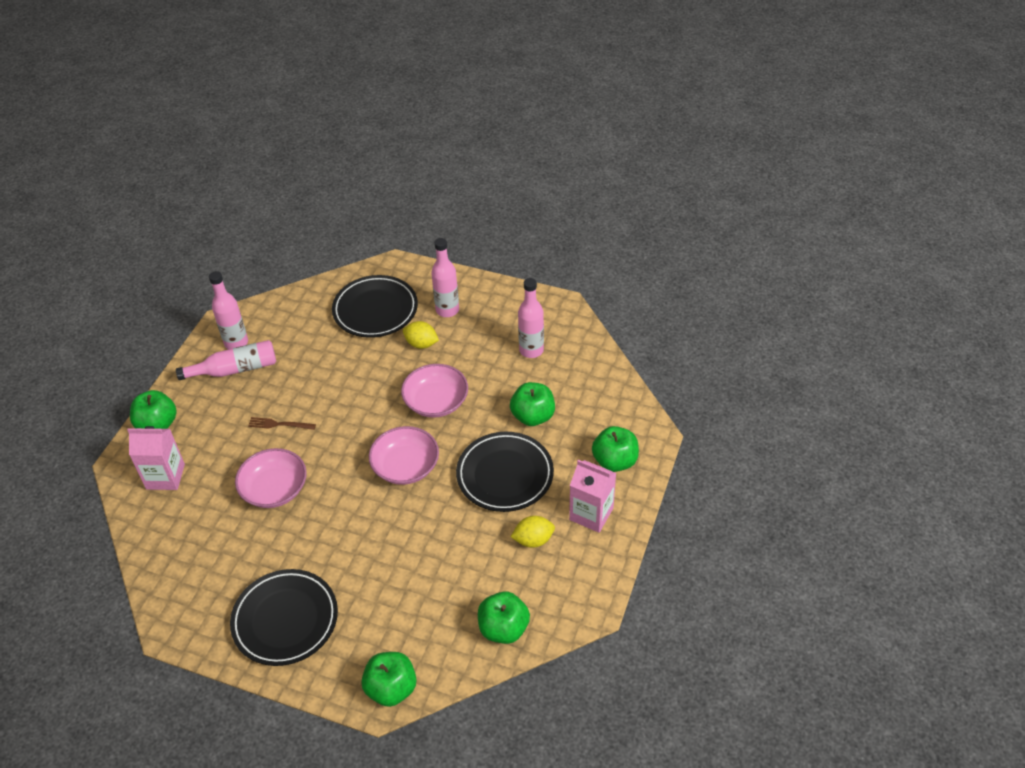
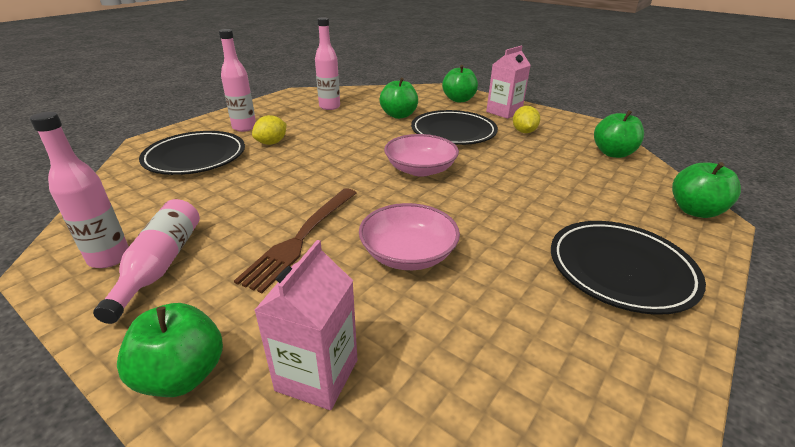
camera: 75 degrees left, 15 degrees down
(279, 424) = (302, 237): brown fork -> brown fork, size x1.89
(436, 401) = (350, 146): pink bowl -> none

